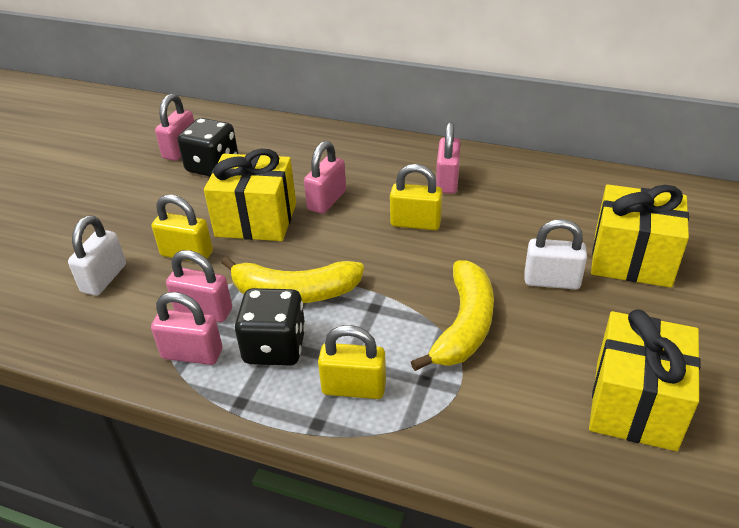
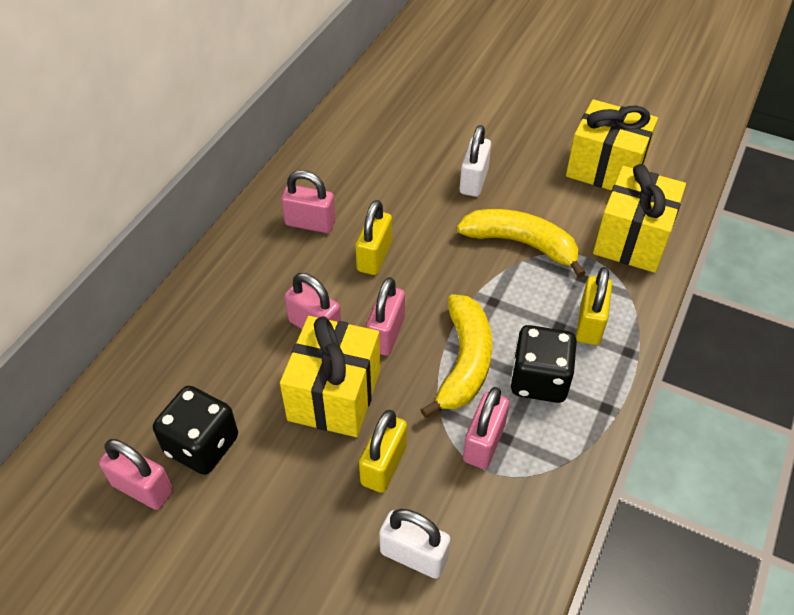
camera: 85 degrees left, 10 degrees up
(192, 354) = (544, 450): pink padlock -> pink padlock (386, 334)
(631, 259) = (454, 131): yellow gift -> yellow gift (632, 239)

